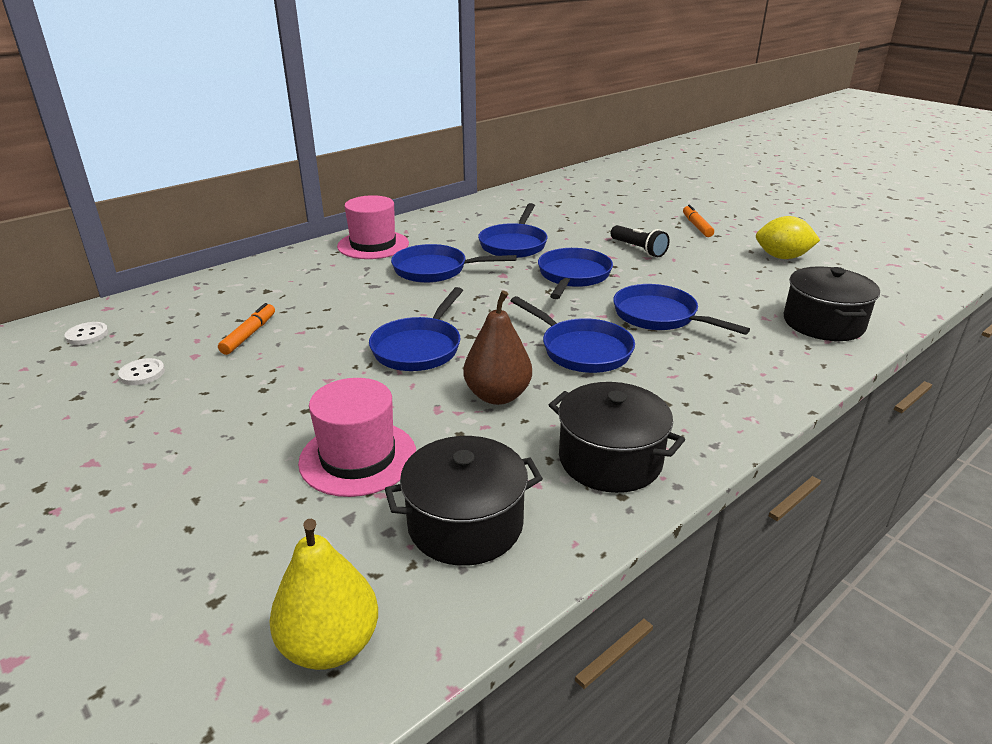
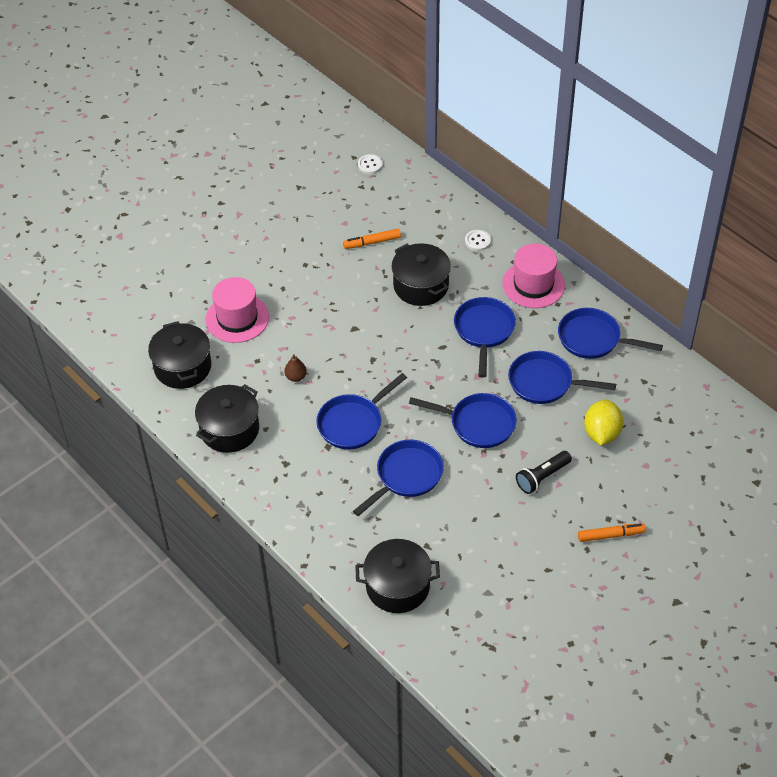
camera: 90 degrees right, 20 degrees up
(142, 373) = (323, 206): white button -> white button (477, 241)
(249, 334) = (372, 242): orange marker -> orange marker turned 150 degrees clockwise
(330, 645) = (117, 327): yellow pear -> none
(348, 303) = (421, 286): none -> black pot
(419, 348) = (355, 332): blue pan -> blue pan (593, 339)
(497, 396) = (296, 377): brown pear -> brown pear, size x0.52
(782, 257) = (533, 592): yellow lemon -> yellow lemon (601, 433)

